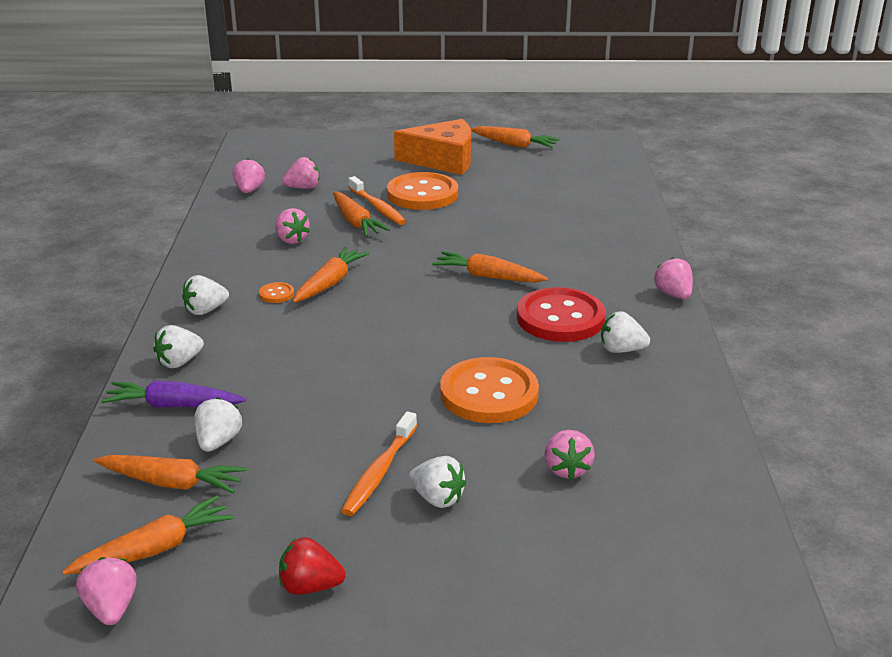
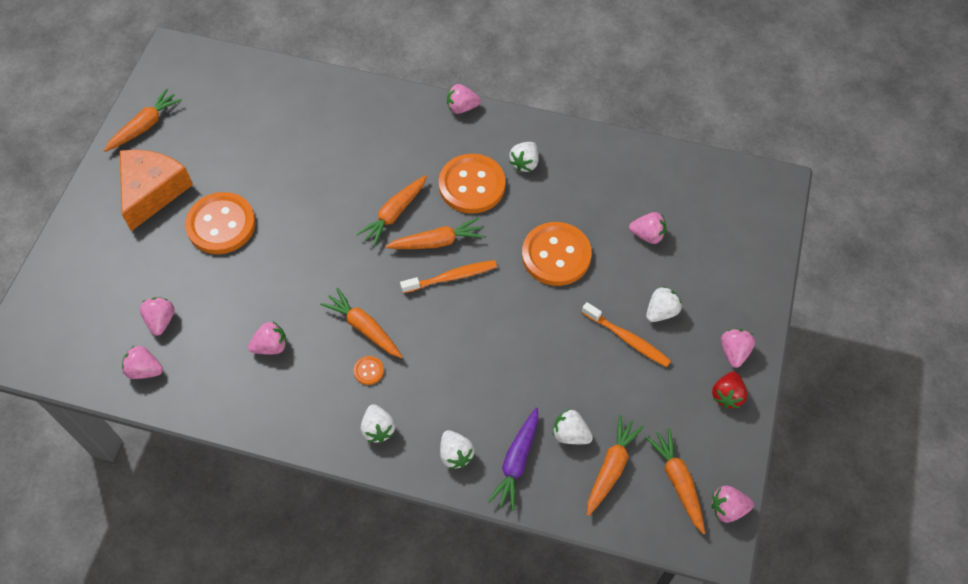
camera: 75 degrees left, 30 degrees up
(356, 222) = (257, 289): orange carrot -> orange carrot (437, 242)
(377, 207) = (233, 266): orange toothbrush -> orange toothbrush (451, 277)
(392, 586) = (734, 352): none -> pink strawberry
(560, 318) = (472, 185): red button -> orange button

